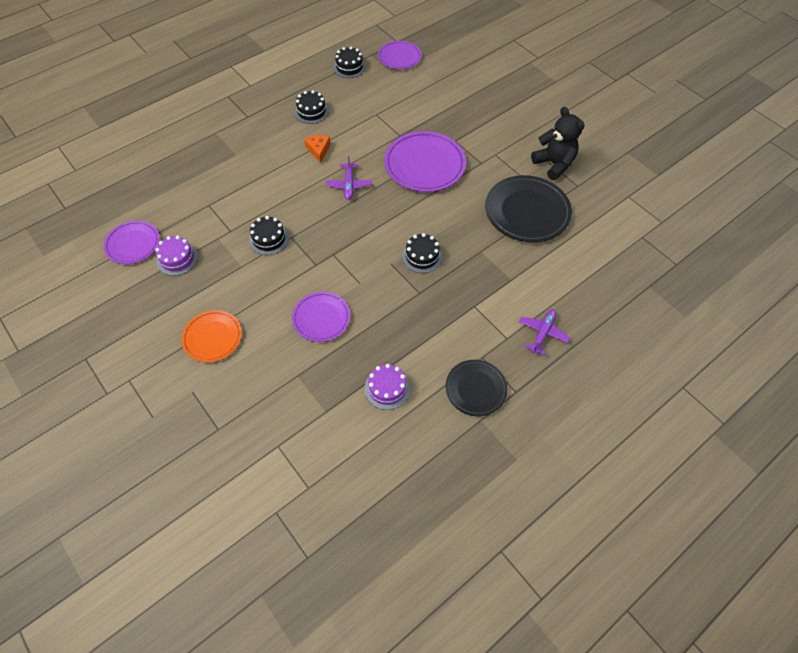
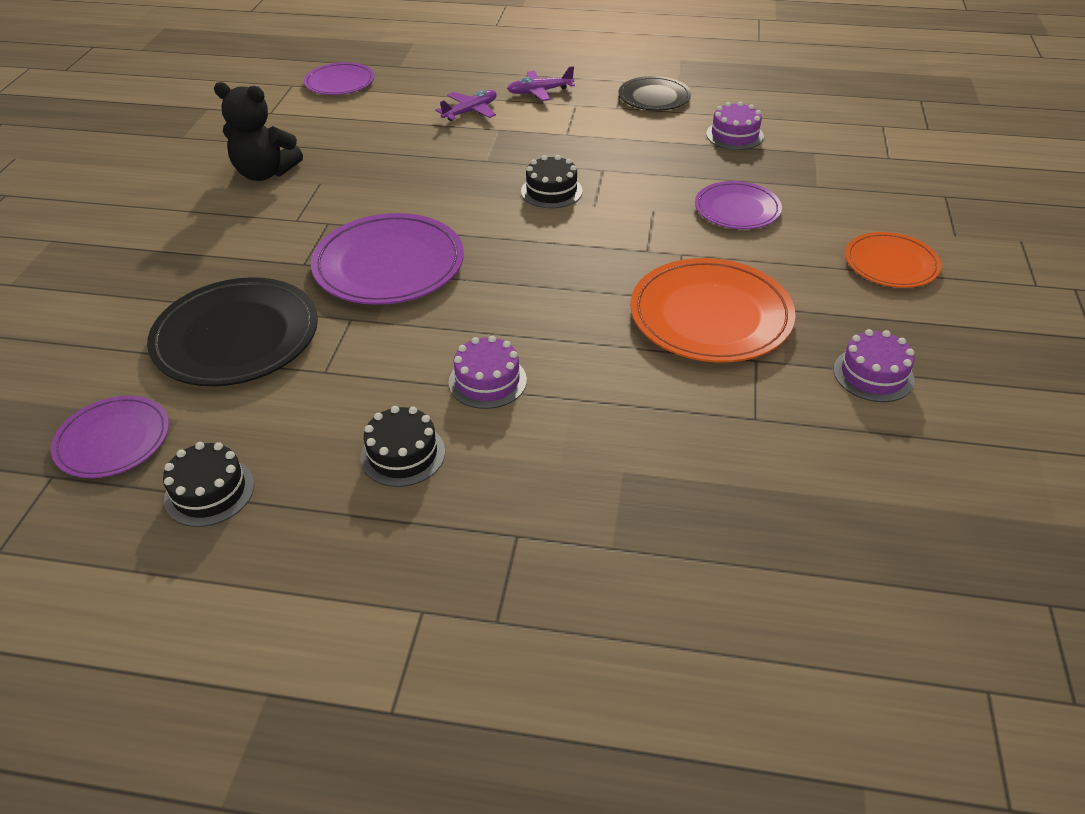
camera: 130 degrees left, 15 degrees down
(133, 244) = (936, 441): purple plate -> purple plate (340, 82)
(269, 239) = (710, 316): black cake -> orange plate
(318, 150) = (487, 381): orange cheese -> purple cake
(349, 185) = (518, 306): purple plane -> purple plane (470, 111)
(527, 211) = (379, 158): black plate -> black plate (236, 337)
(554, 164) = (265, 173): black teddy bear -> black teddy bear turned 90 degrees counterclockwise

